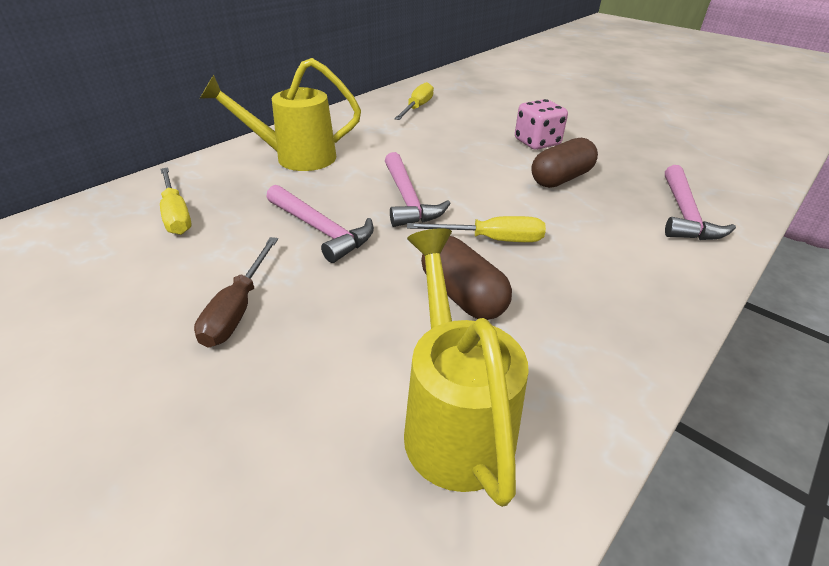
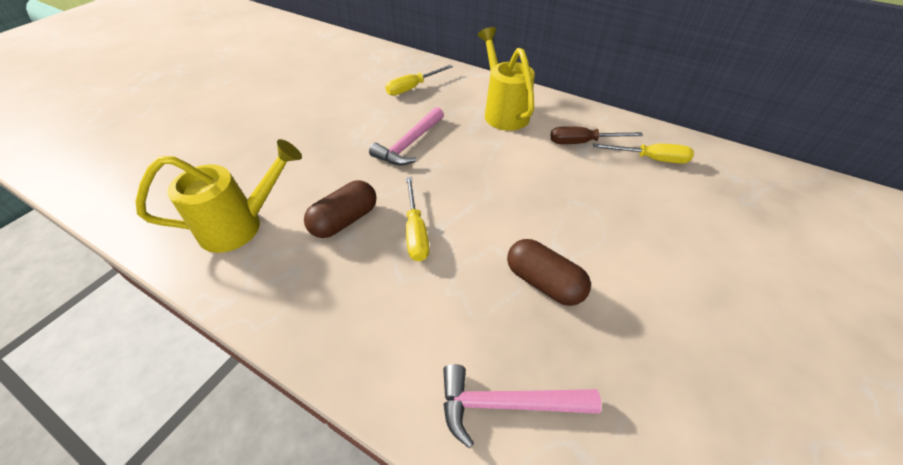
camera: 80 degrees right, 10 degrees up
(238, 309) = (329, 132): brown screwdriver -> brown screwdriver (582, 142)
(407, 199) = (463, 178): pink hammer -> none
(537, 142) = (625, 261): pink dice -> none

